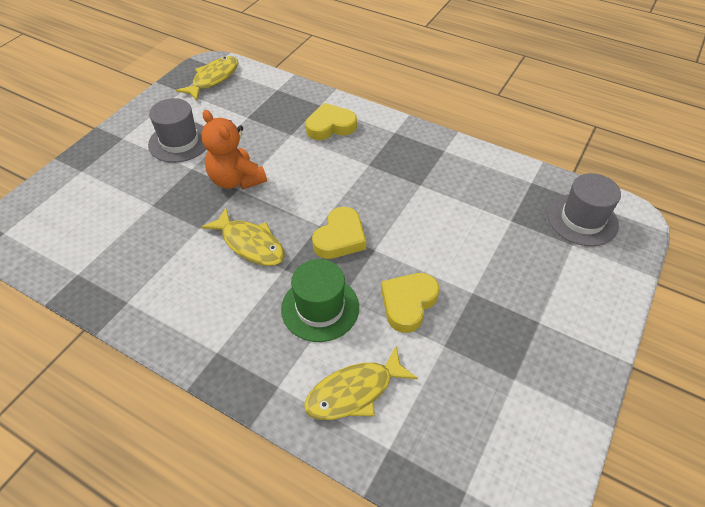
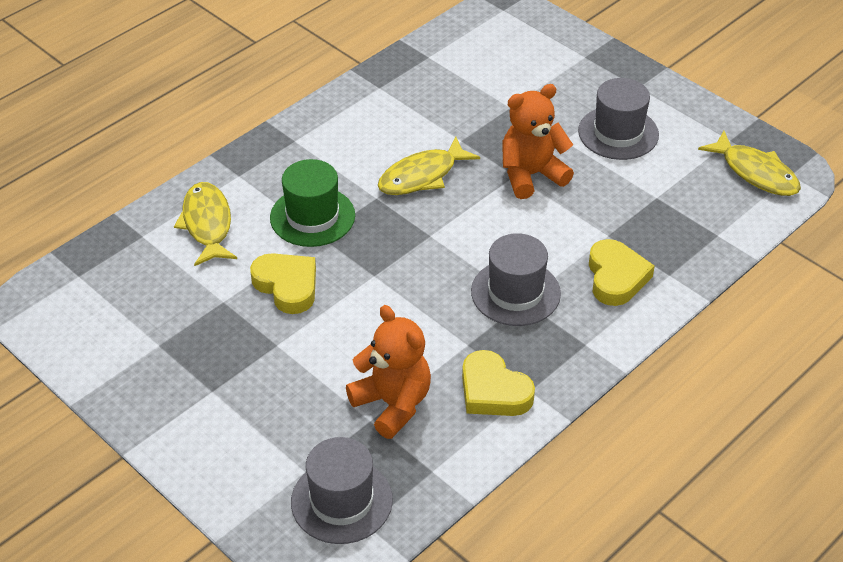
camera: 105 degrees right, 5 degrees down
(340, 238) = (403, 249): yellow heart -> yellow heart (493, 391)
(362, 169) = (515, 292): none -> grey hat
(491, 212) = (392, 404): none -> orange teddy bear

